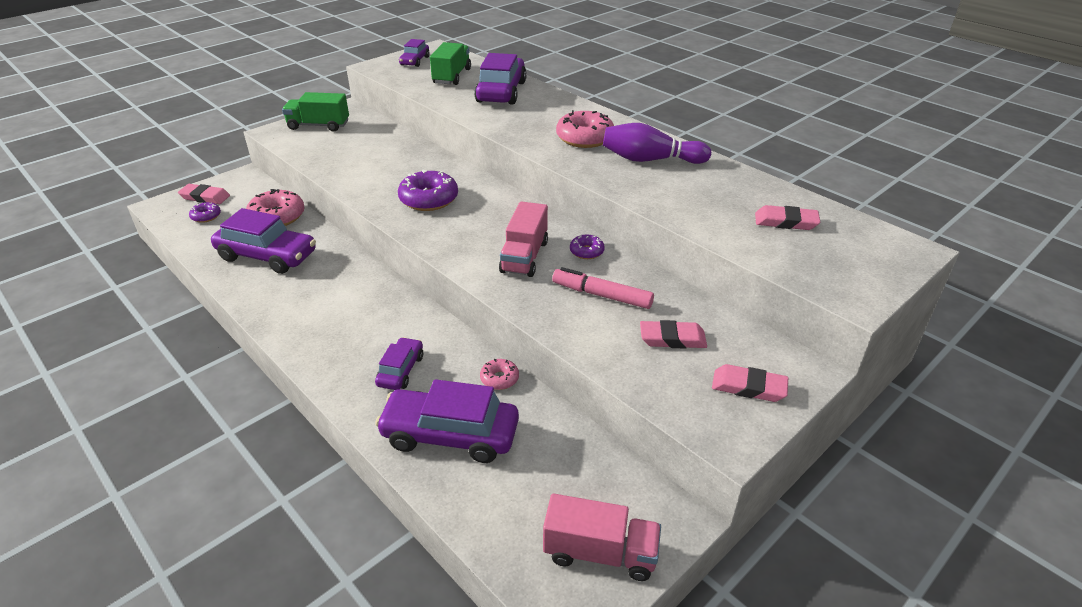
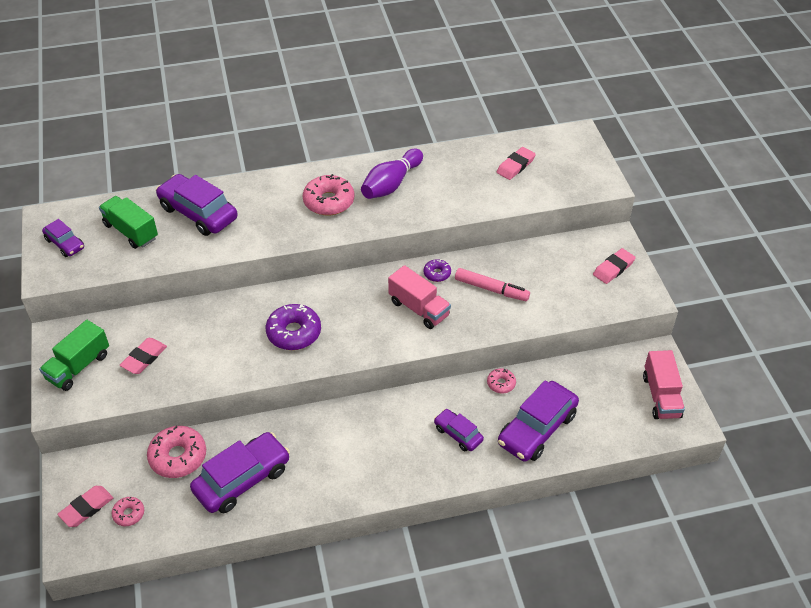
camera: 60 degrees left, 10 degrees up
(206, 216) = (129, 514): purple donut -> pink donut
(600, 553) = (661, 396): pink truck -> pink truck turned 135 degrees clockwise
(602, 295) = (491, 289): pink marker -> pink marker turned 120 degrees counterclockwise
(672, 338) = (554, 278): pink eraser -> pink eraser (144, 358)

